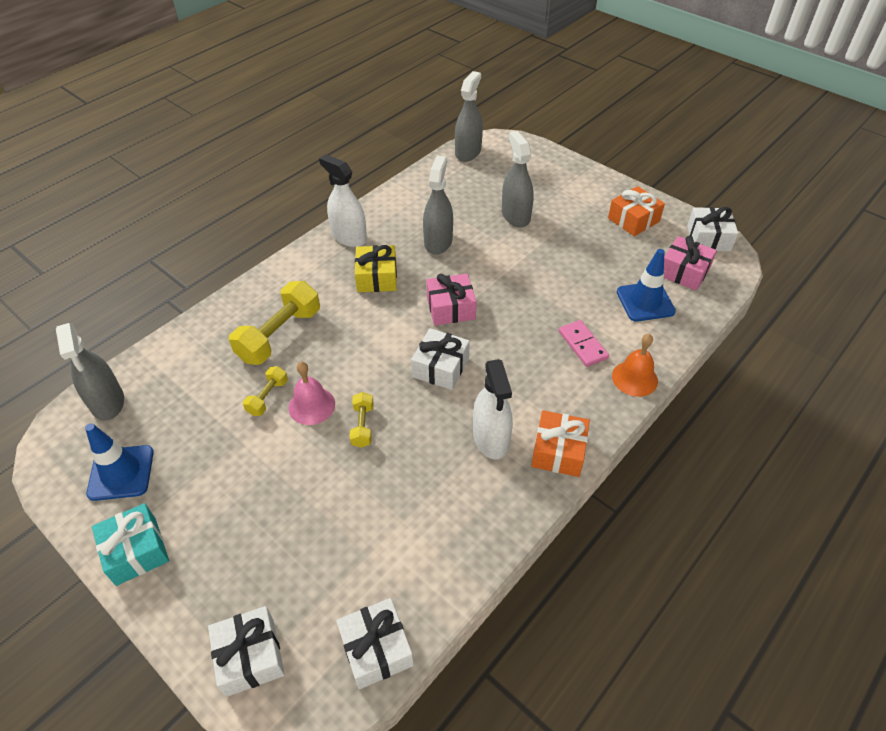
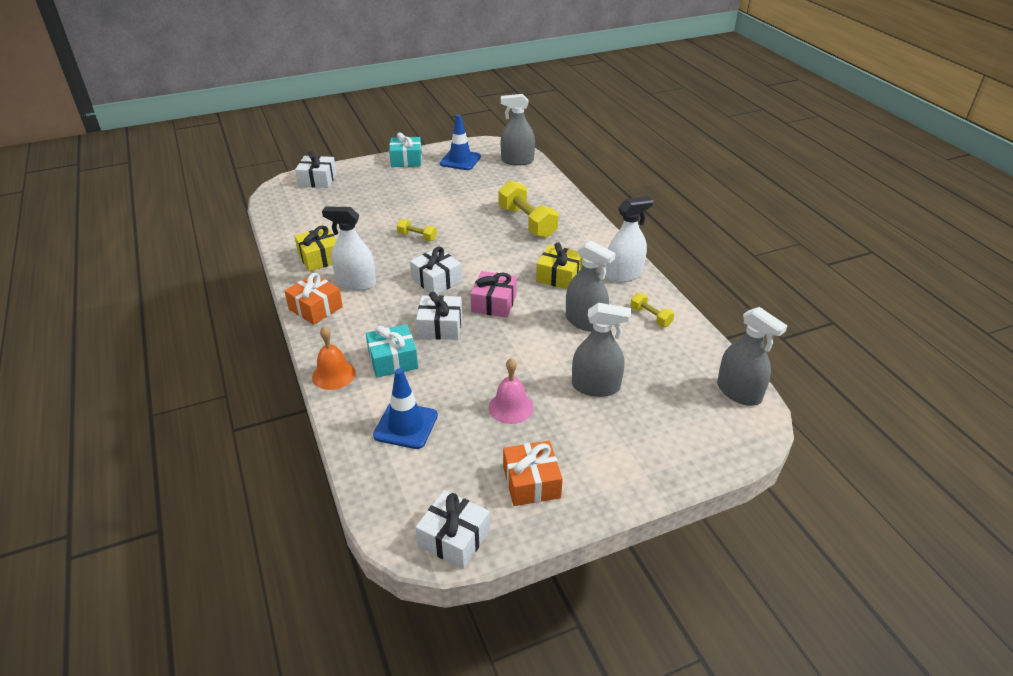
camera: 115 degrees right, 10 degrees down
(268, 397) = (473, 209): yellow dumbbell -> yellow dumbbell (650, 317)
(311, 405) = (452, 222): pink bell -> pink bell (511, 407)
(376, 649) = (279, 211): white gift -> white gift (440, 326)
(465, 508) = (320, 258): none -> yellow gift
(582, 345) = (393, 360): pink domino -> turquoise gift
(683, 272) = (420, 480): pink gift -> none

